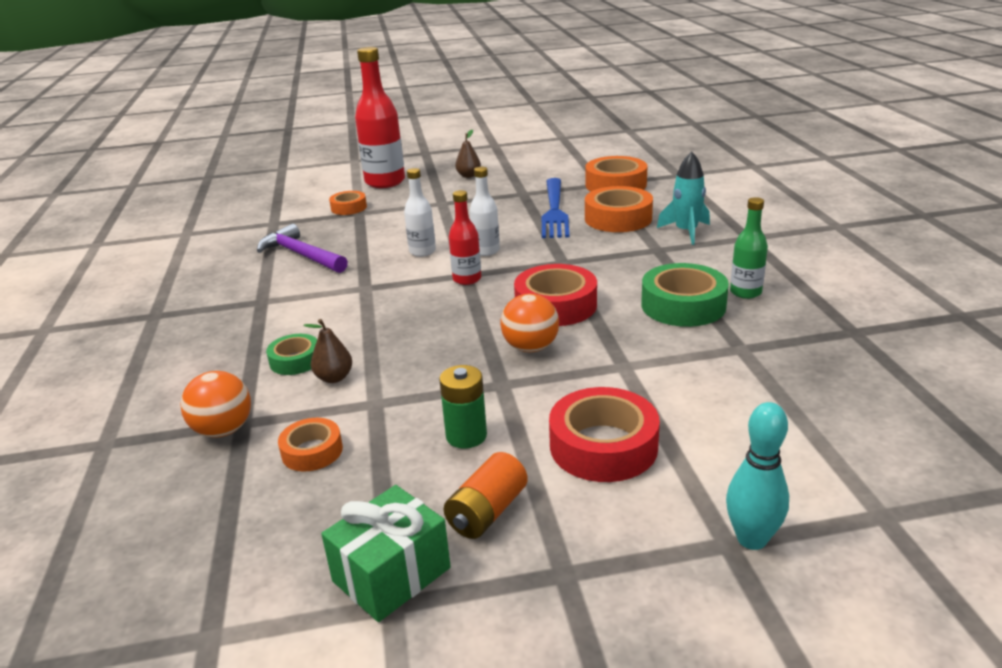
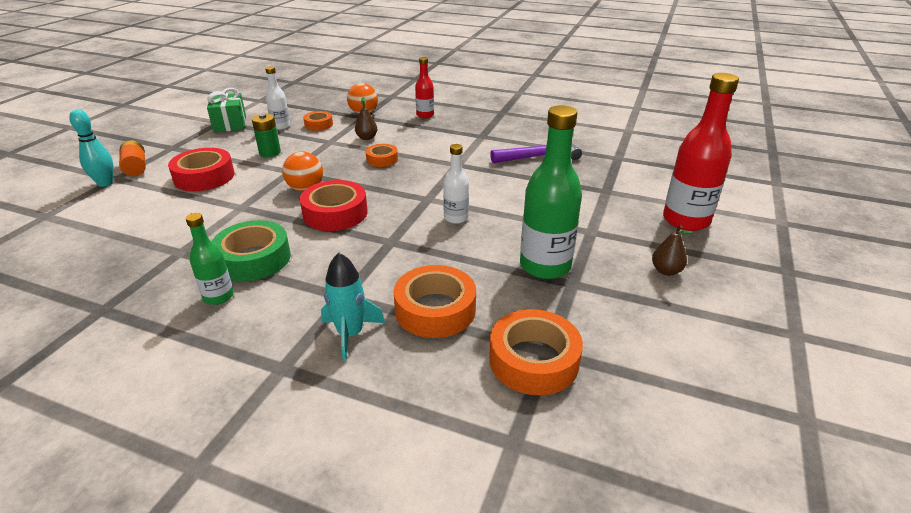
camera: 120 degrees right, 5 degrees up
(295, 360) = (398, 133): green tape -> none
(349, 208) = (624, 189): orange tape -> orange tape (382, 159)
(422, 251) = (489, 195): white bottle -> white bottle (281, 126)
(467, 279) = (419, 197): red bottle -> red bottle (425, 115)
(487, 512) = (222, 144): orange battery -> orange battery (136, 167)
(514, 204) = (545, 266): none -> green bottle
(554, 210) = (501, 282): blue fork -> none

